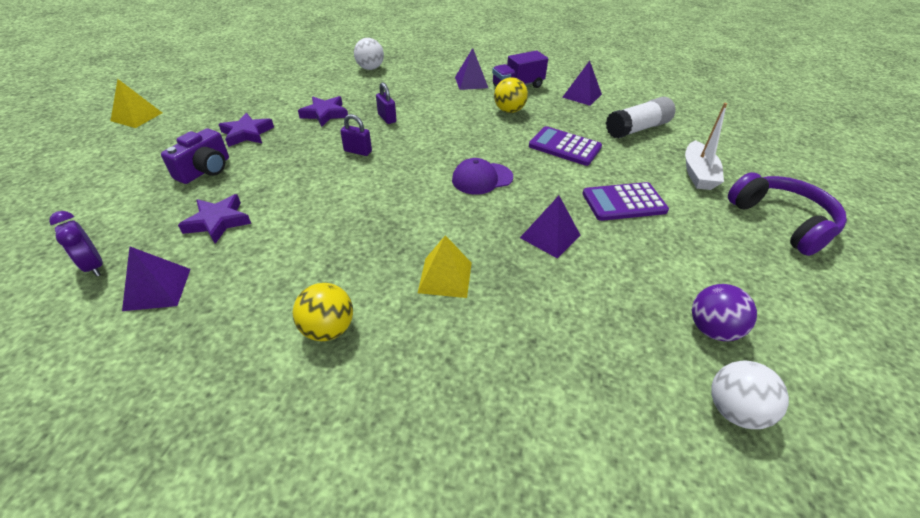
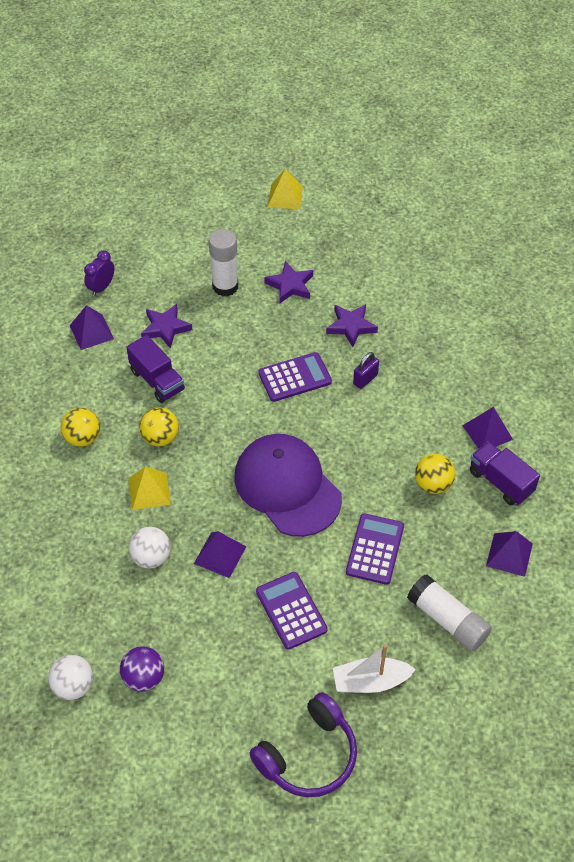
camera: 75 degrees right, 10 degrees up
(205, 170) = (225, 286): purple camera -> white glue stick
(288, 242) = (157, 380): none -> purple truck
(358, 151) = (295, 377): purple padlock -> purple calculator
(370, 68) = (473, 325): white ball -> white ball (151, 557)
(373, 254) = (160, 437): none -> yellow ball
(482, 178) = (287, 487): purple cap -> purple cap, size x1.95

